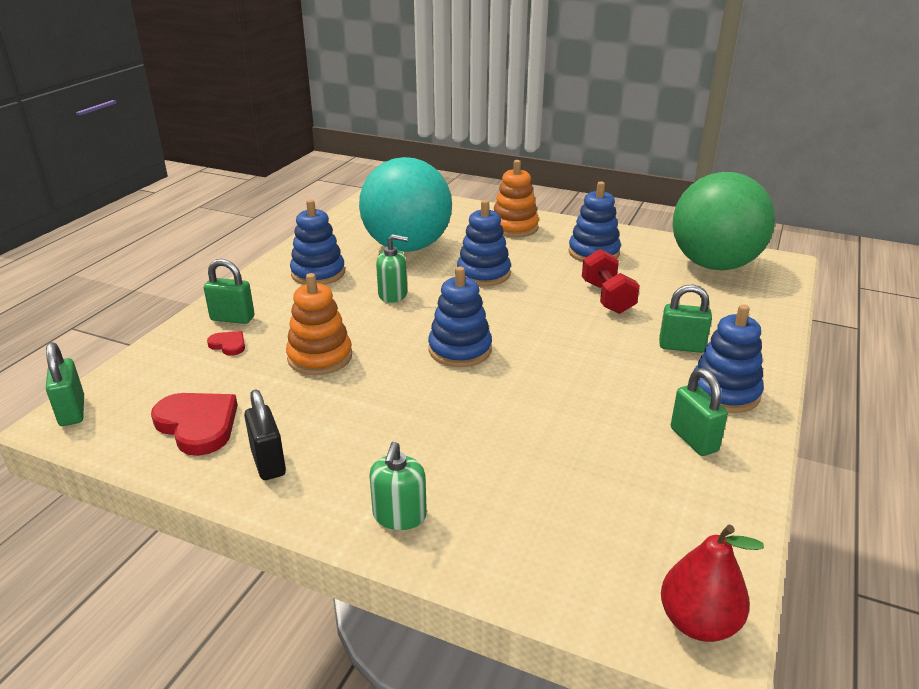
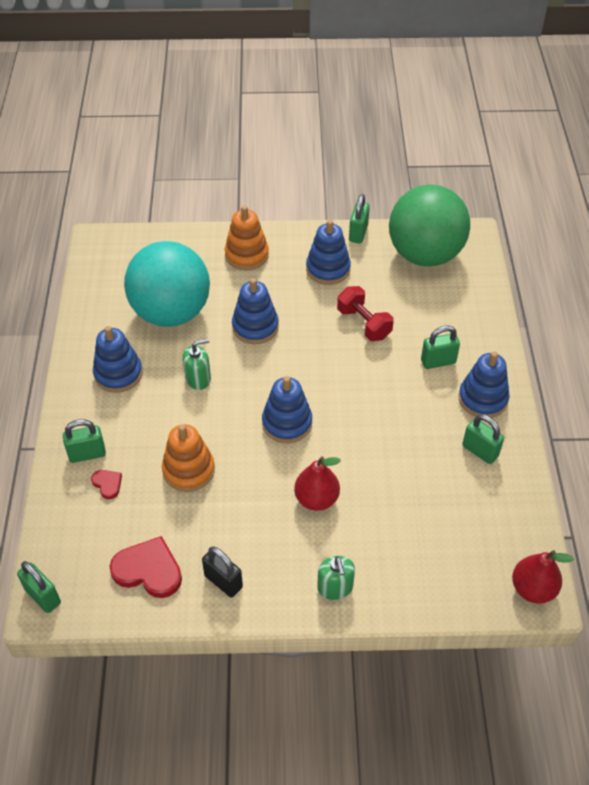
camera: 25 degrees left, 20 degrees up
(228, 345) = (107, 484): red heart -> red heart turned 45 degrees clockwise
(443, 422) = (316, 499): none -> red pear
(644, 237) = (358, 233): none -> green padlock

